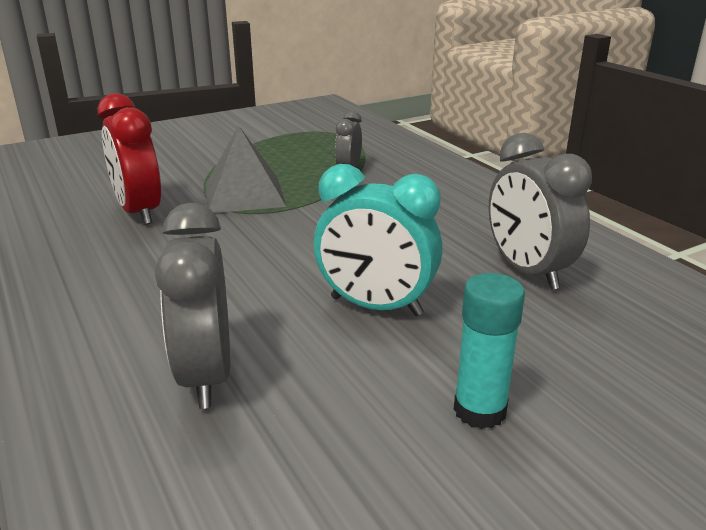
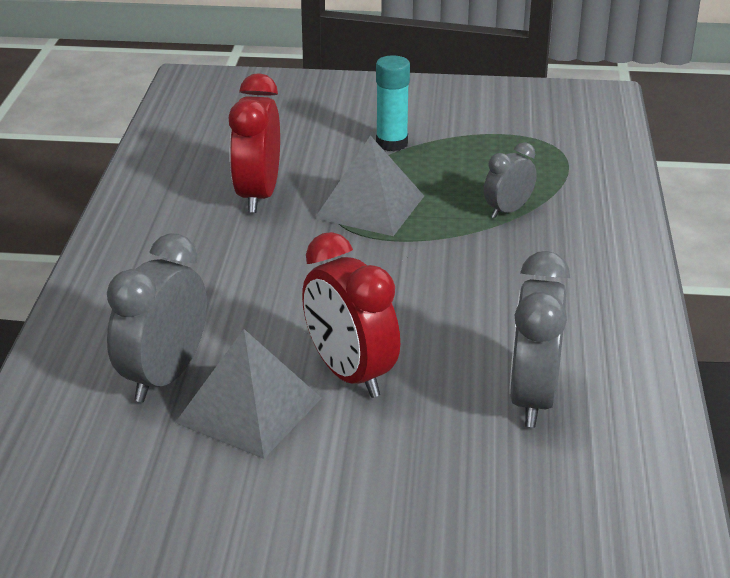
camera: 35 degrees right, 5 degrees up
(325, 369) = (249, 410): none -> grey pyramid
(376, 306) = (350, 374): turquoise clock -> red clock
(480, 410) = (322, 494): turquoise glue stick -> turquoise glue stick (391, 143)

